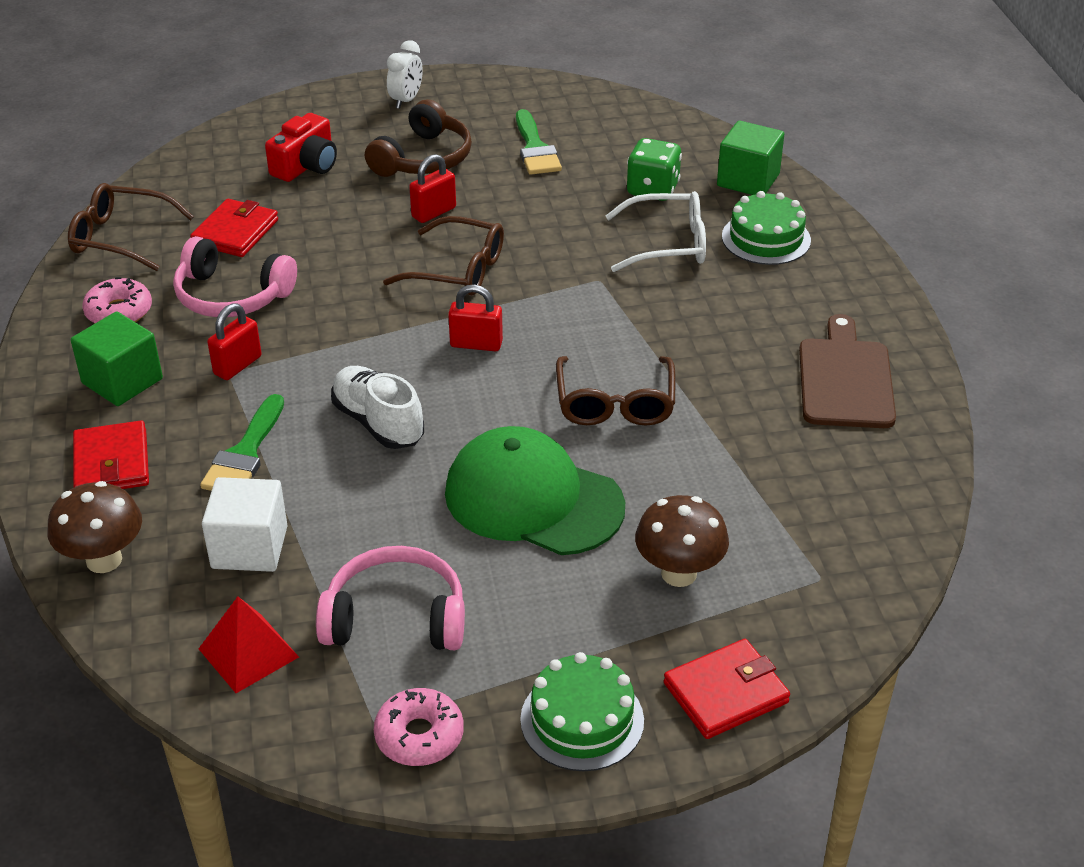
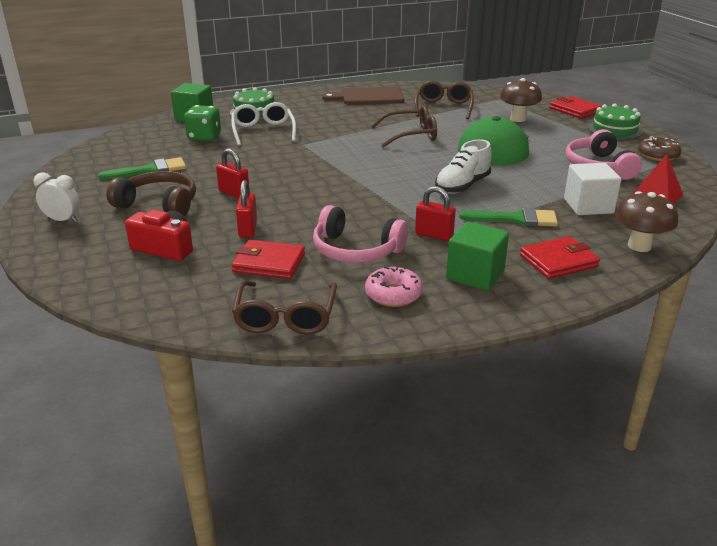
camera: 100 degrees left, 10 degrees down
(231, 296) = (355, 250): pink headphones -> pink headphones turned 105 degrees clockwise
(419, 736) = (658, 155): pink donut -> brown donut
(458, 270) = (302, 180): brown glasses -> brown glasses (444, 107)
(476, 344) = (377, 168): red padlock -> red padlock (248, 229)

